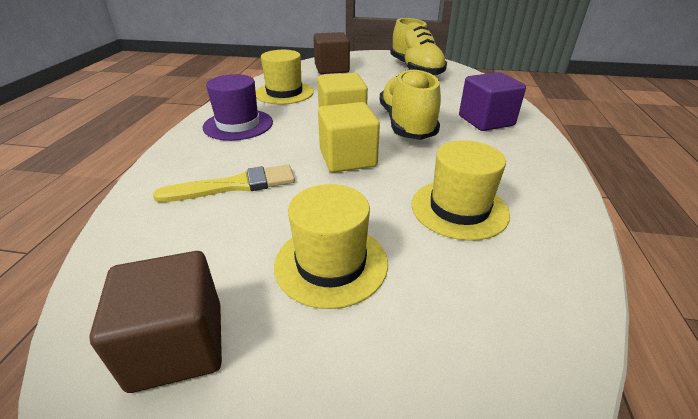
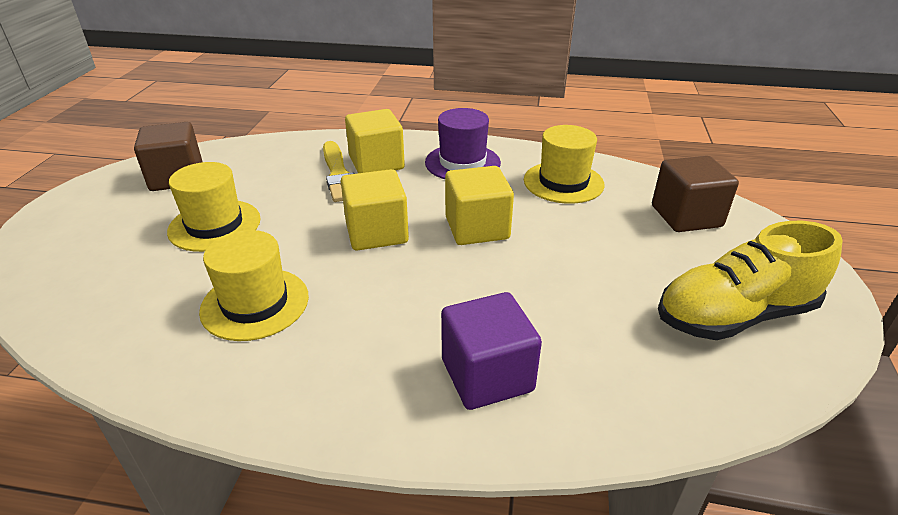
camera: 90 degrees right, 0 degrees up
(218, 165) = (376, 163): none -> yellow cube
(406, 124) = (468, 283): yellow shoe -> none

